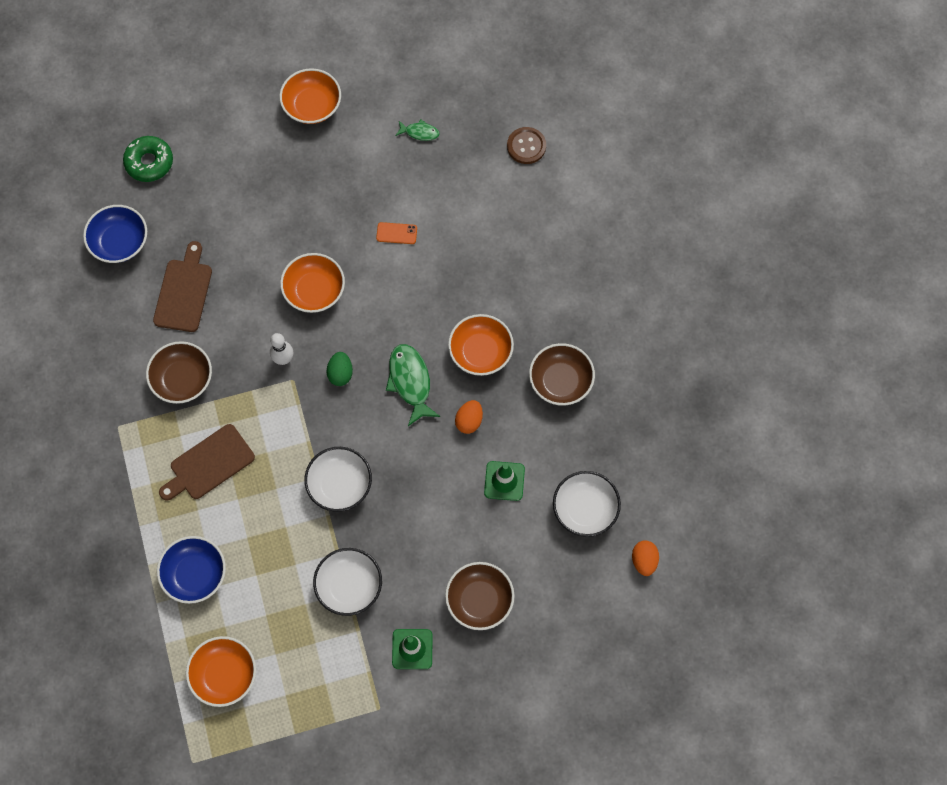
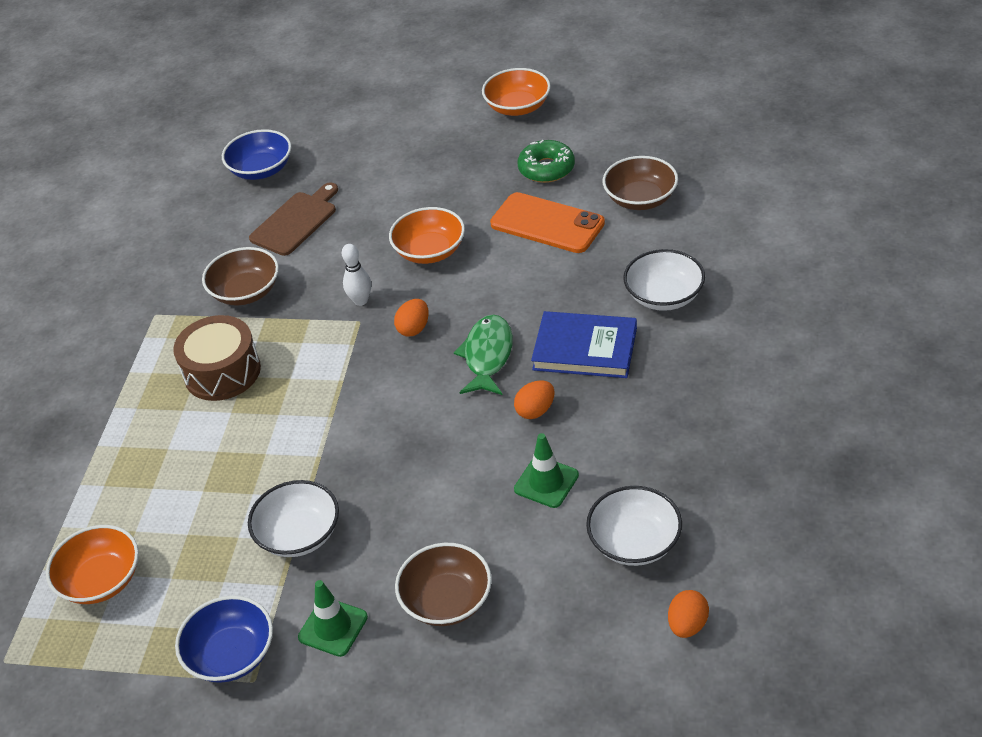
camera: 30 degrees right, 25 degrees down
(149, 162) = (331, 117): green donut -> green donut (546, 168)
(195, 574) = (138, 469): blue bowl -> blue bowl (231, 654)
(209, 464) = (222, 372): brown cutting board -> brown drum
(339, 484) = (350, 430): white bowl -> white bowl (664, 296)
(340, 373) = (414, 328): green egg -> orange egg
(396, 233) = (547, 223): orange phone -> orange phone, size x2.26
(419, 132) = (619, 148): green fish -> none
(480, 352) = (585, 349): orange bowl -> blue book
(526, 146) = (733, 182): brown button -> none
(560, 381) = (668, 401): brown bowl -> brown bowl (640, 199)

